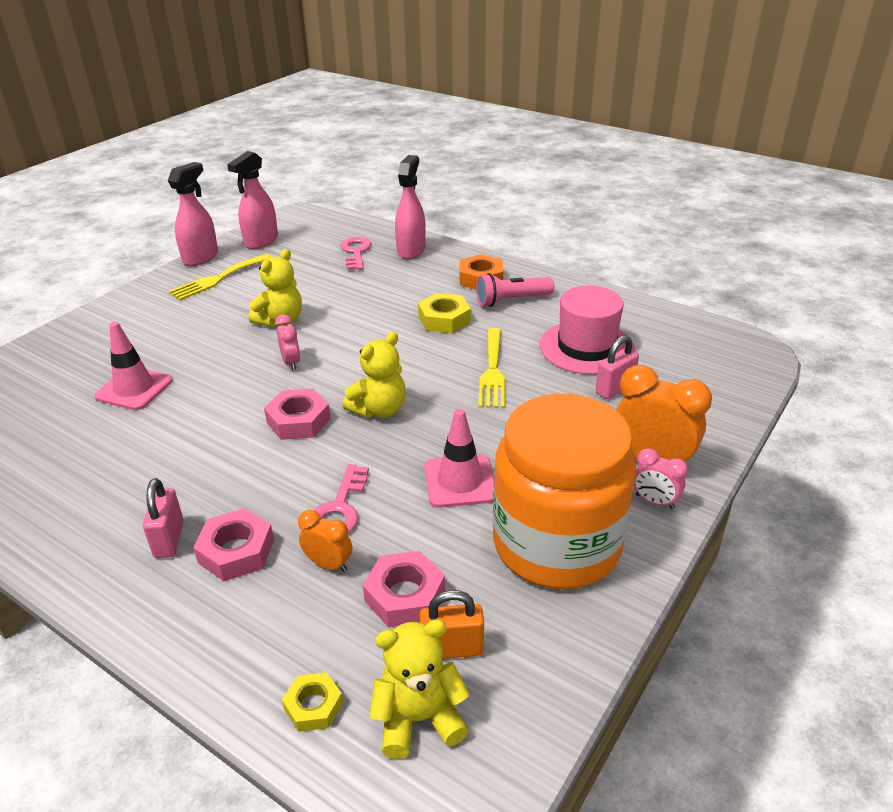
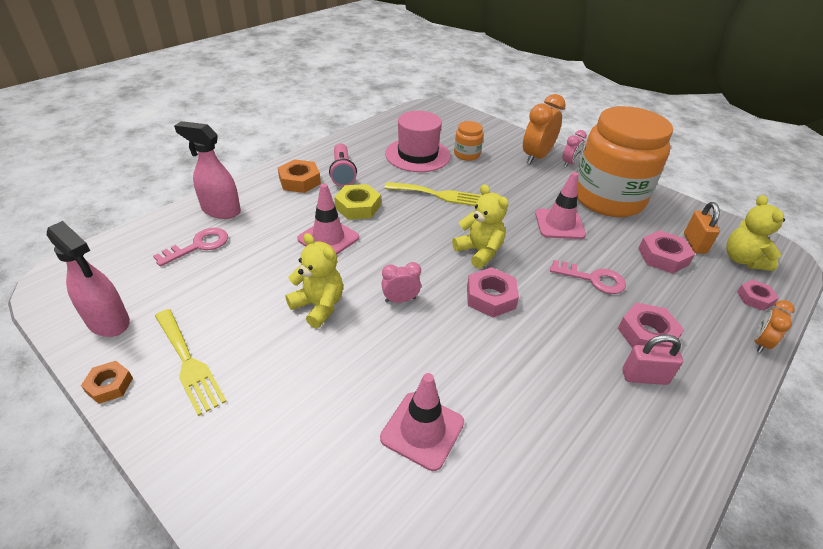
camera: 85 degrees left, 5 degrees up
(201, 257) = (109, 385): pink spray bottle -> orange nut
(313, 706) = (754, 298): yellow nut -> pink nut
(328, 564) = (647, 287): orange clock -> orange clock (760, 343)
(356, 252) = (198, 246): pink key -> pink key turned 135 degrees clockwise
(381, 310) = (328, 238): none -> pink traffic cone
(614, 389) = (466, 154): pink padlock -> orange jar

